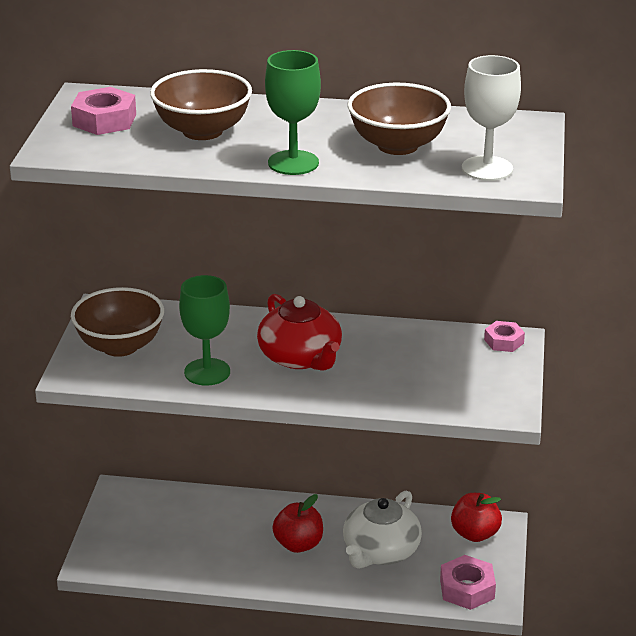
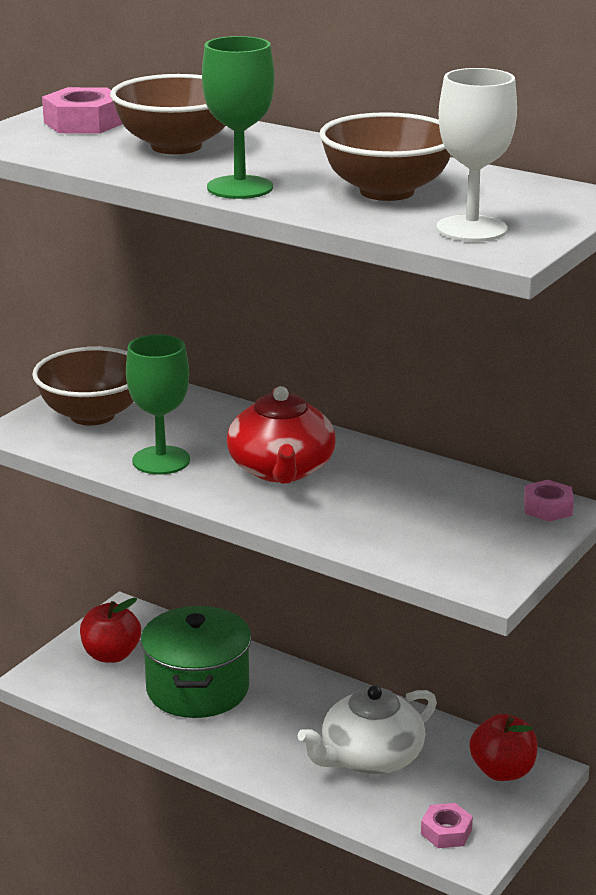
camera: 25 degrees right, 5 degrees down
(220, 536) = (197, 689): none -> green pot
(298, 544) = (279, 722): red apple -> red apple (111, 655)
(467, 589) = (446, 832): pink nut -> pink nut, size x0.65

